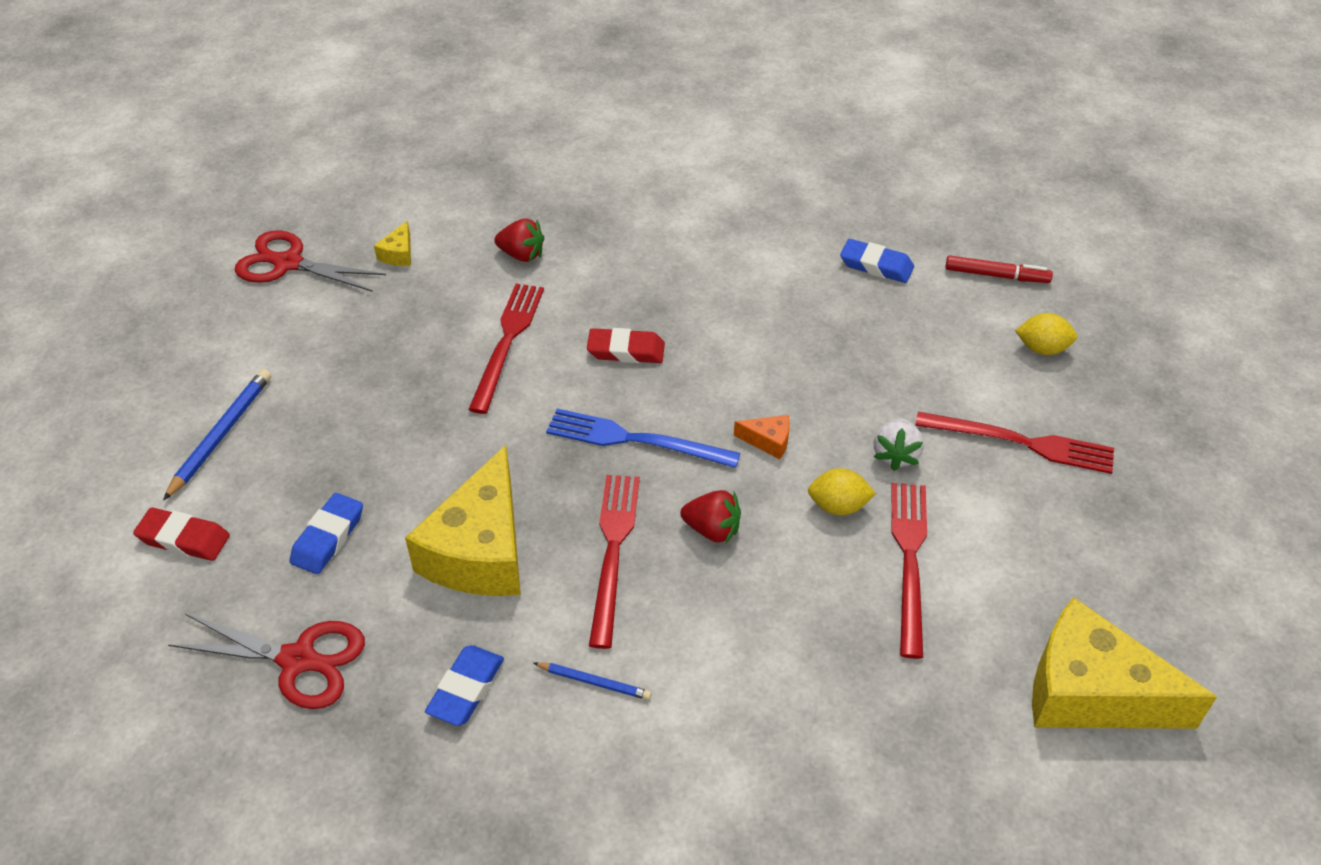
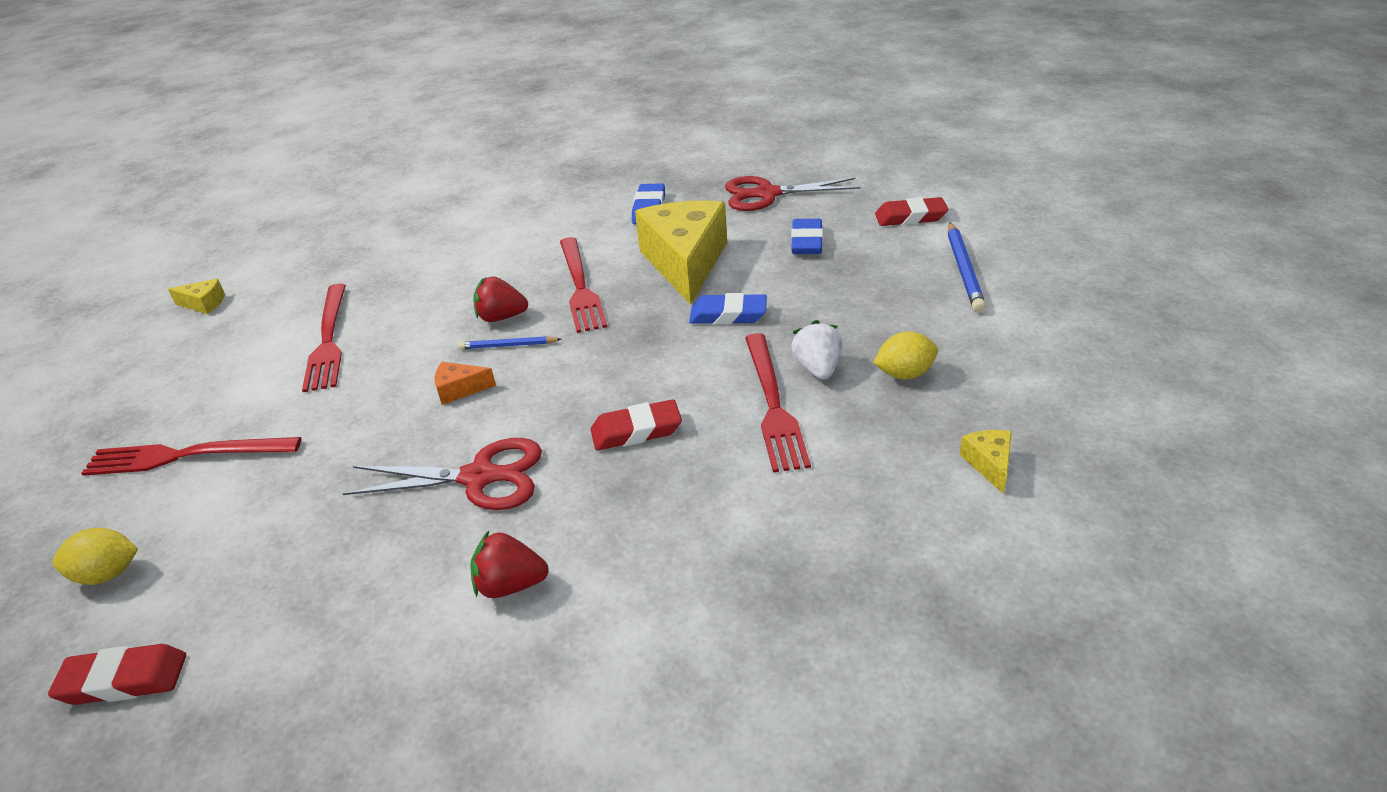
camera: 165 degrees right, 10 degrees down
(288, 263) = (1103, 415): red scissors -> red scissors (479, 477)
(522, 255) = (833, 509): red strawberry -> red strawberry (510, 585)
(594, 682) = (565, 229): blue pencil -> blue pencil (508, 345)
(635, 440) = (592, 358): blue fork -> none
(838, 506) = (389, 358): yellow lemon -> yellow lemon (904, 374)
(876, 266) = (316, 642): blue eraser -> blue eraser (728, 315)
(895, 455) = (327, 411): white strawberry -> white strawberry (817, 369)
(996, 275) = (124, 680): red marker -> red eraser
(1091, 692) = (204, 304): yellow cheese -> yellow cheese, size x0.40

